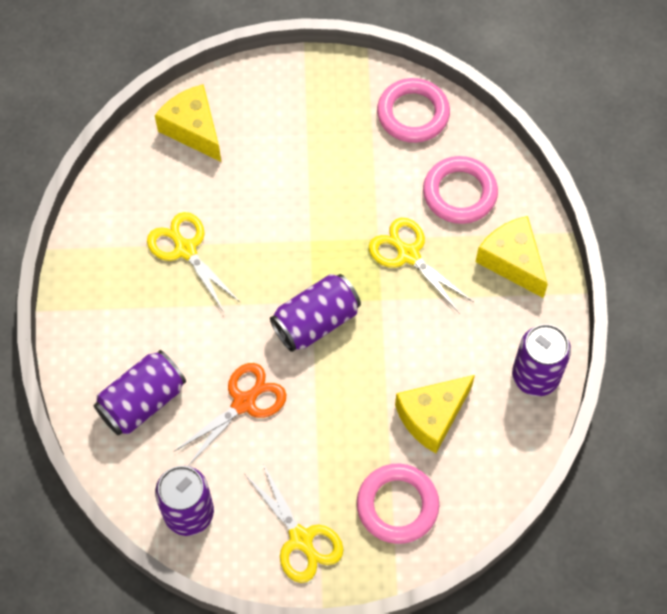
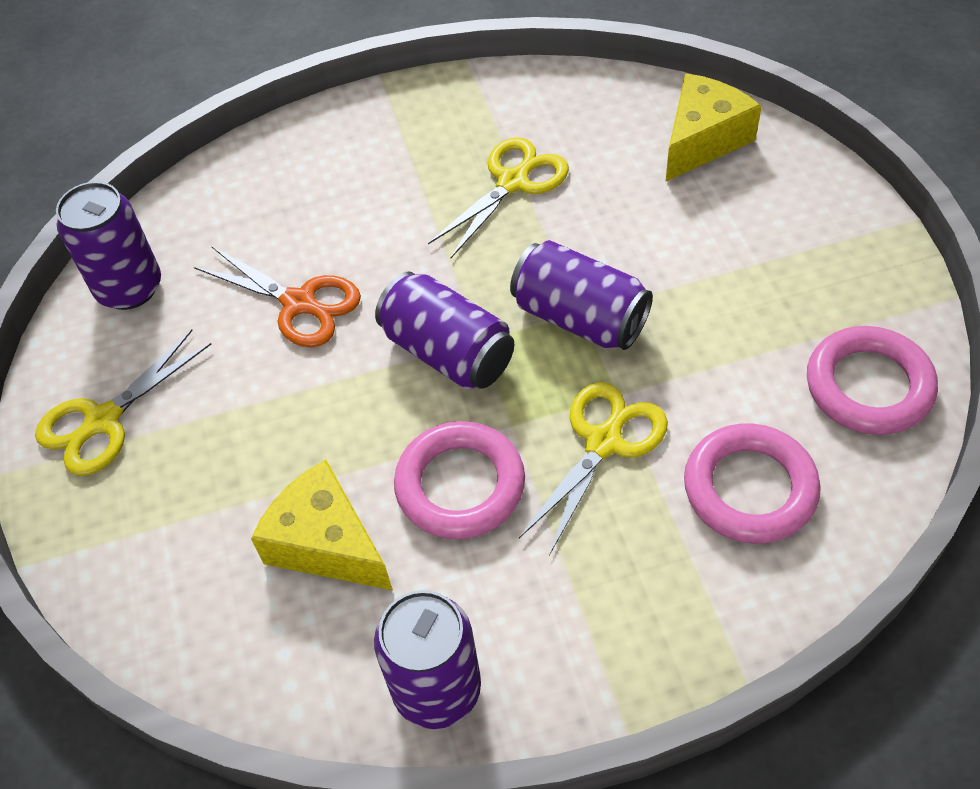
camera: 80 degrees right, 10 degrees down
(142, 401) = (278, 201): purple can -> purple can (579, 318)
(397, 505) = (168, 530): pink ring -> pink ring (460, 485)
(512, 261) = (650, 601): yellow cheese -> none

